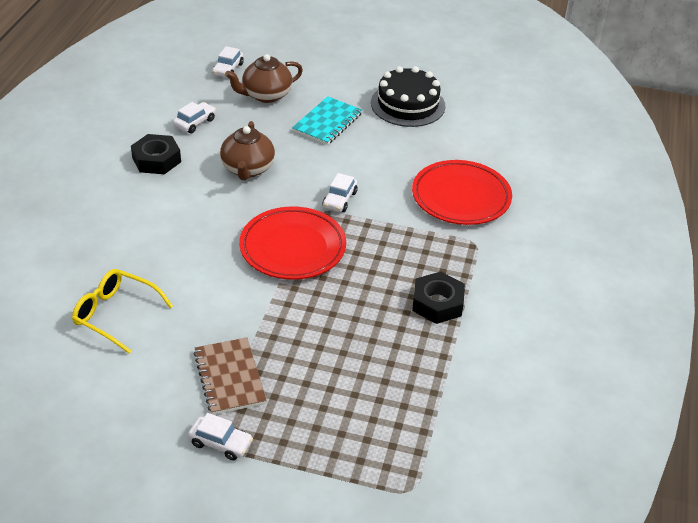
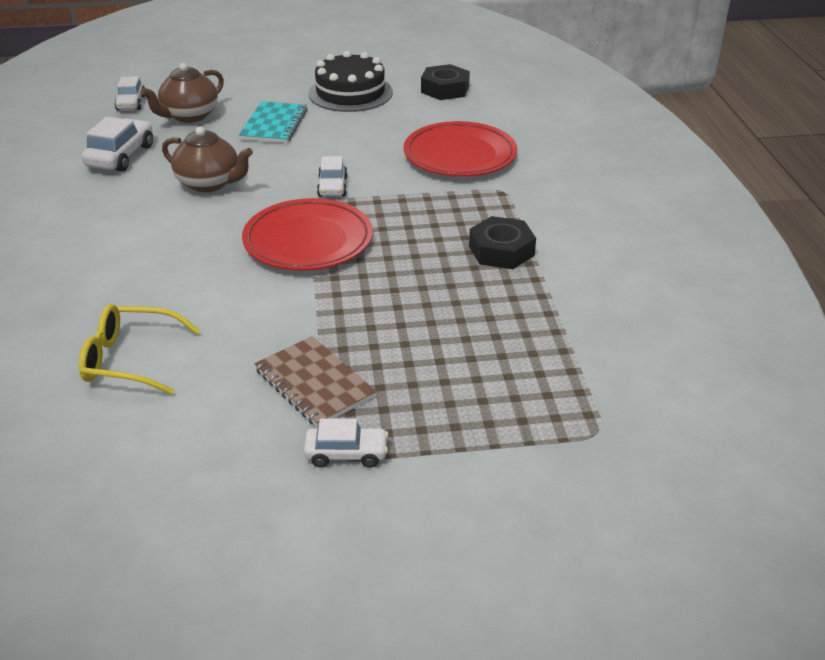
camera: 20 degrees left, 5 degrees down
(156, 160) = (93, 199): black nut -> black nut (445, 89)
(195, 123) = (120, 156): white car -> white car, size x1.55
(247, 169) = (209, 183): brown teapot -> brown teapot turned 45 degrees counterclockwise

